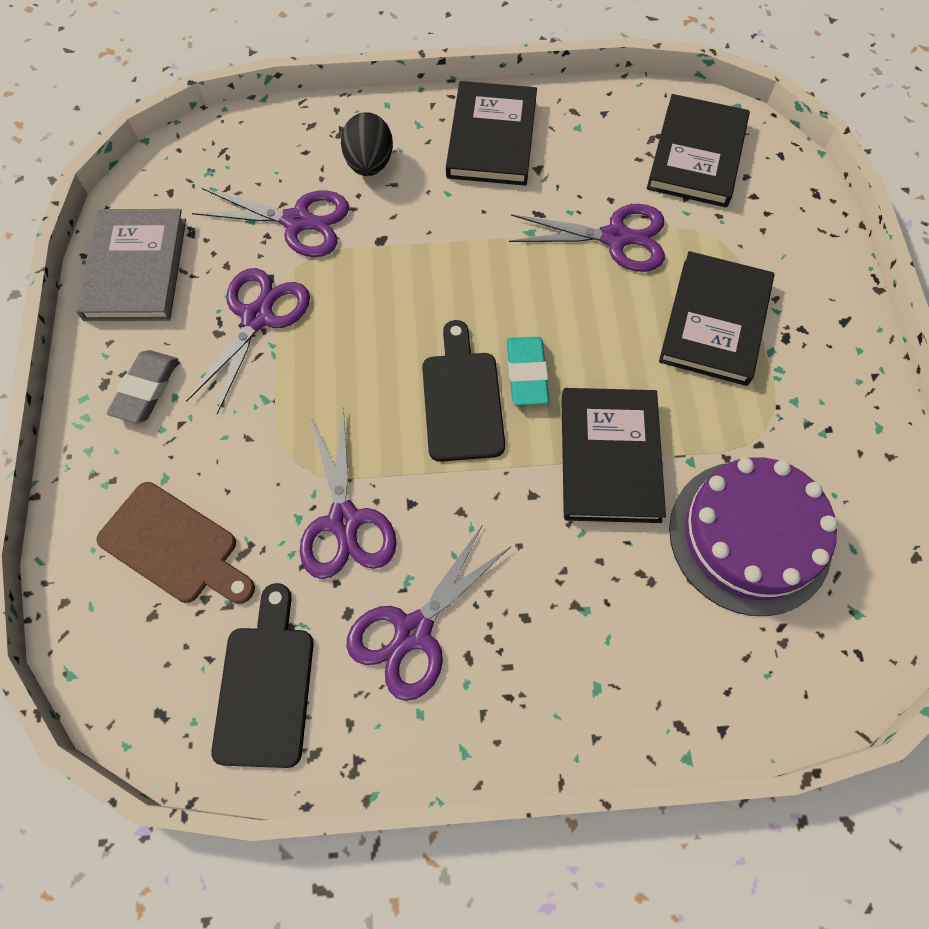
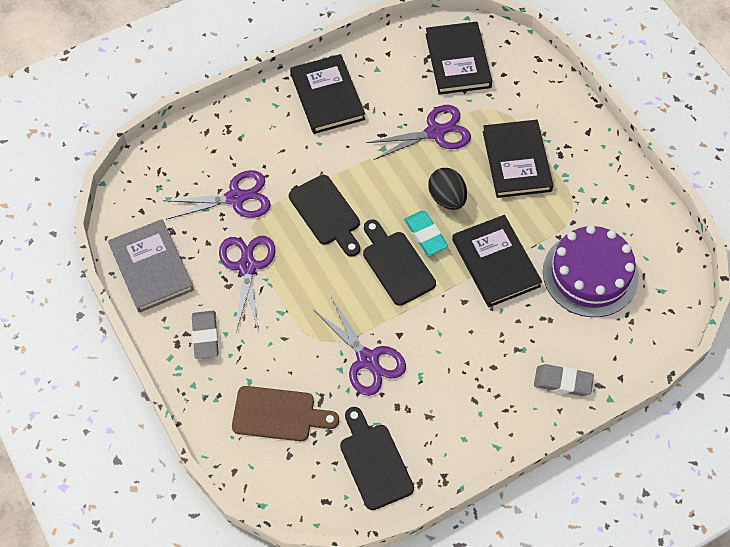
camera: 25 degrees left, 5 degrees down
(369, 164) = (259, 143): black egg -> black egg (447, 198)
(405, 289) = (327, 213): none -> black cutting board
(413, 632) = (438, 400): purple scissors -> none
(623, 693) = (563, 382): none -> grey eraser

